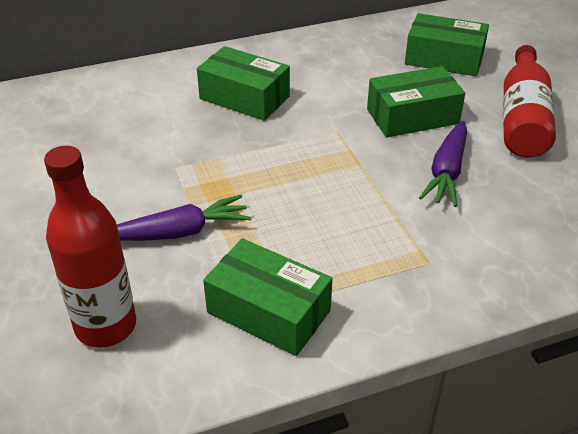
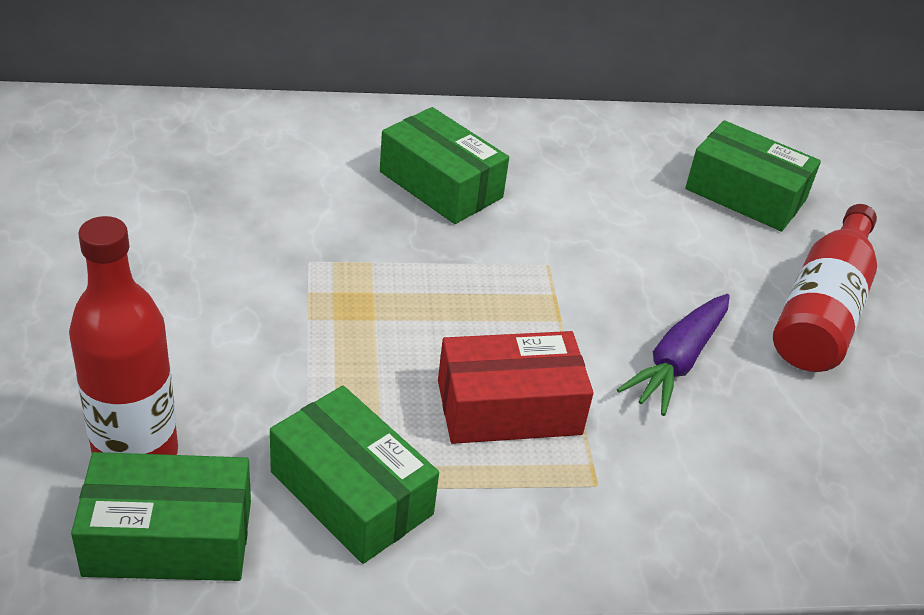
camera: 10 degrees right, 0 degrees up
(179, 232) = (279, 352): purple carrot -> none
(351, 228) = (509, 407): none -> red box
(412, 116) = (663, 268): green box -> green box (168, 537)

